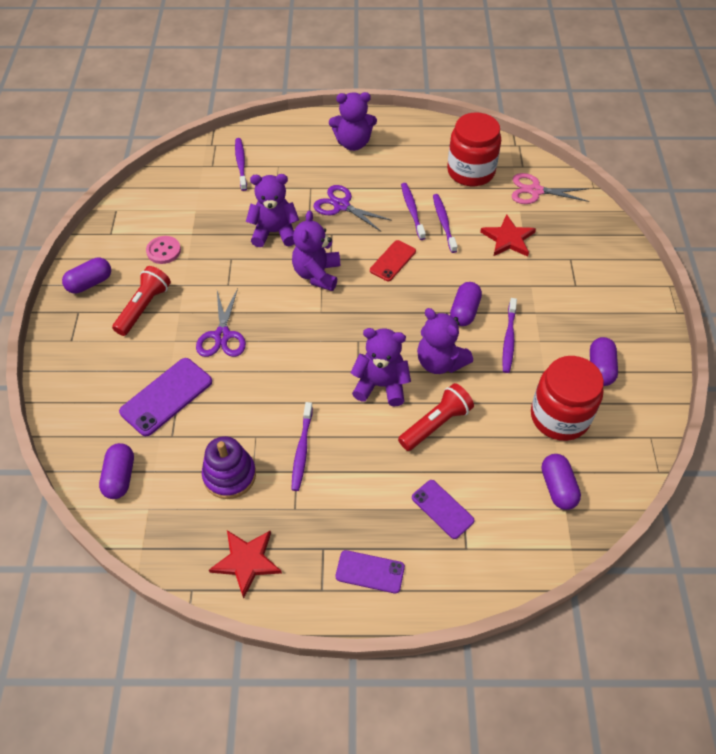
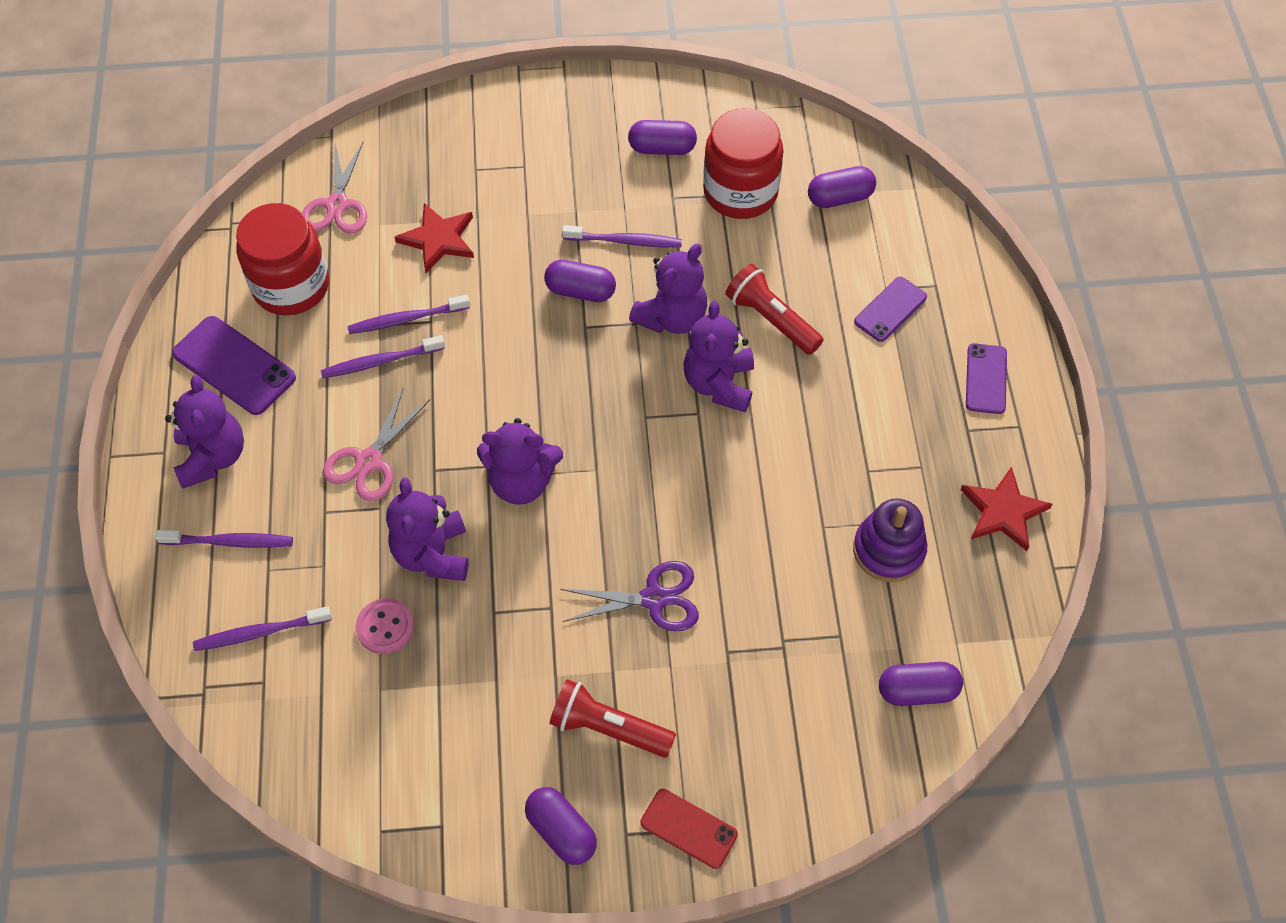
camera: 95 degrees left, 5 degrees up
(163, 251) = (481, 723): pink button -> pink button (385, 627)
(166, 396) = (775, 656): purple phone -> purple phone (234, 366)
(302, 450) = (835, 468): purple toothbrush -> purple toothbrush (230, 542)
(341, 205) = (369, 461): purple scissors -> pink scissors
(392, 261) = (489, 382): red phone -> red phone (688, 828)

